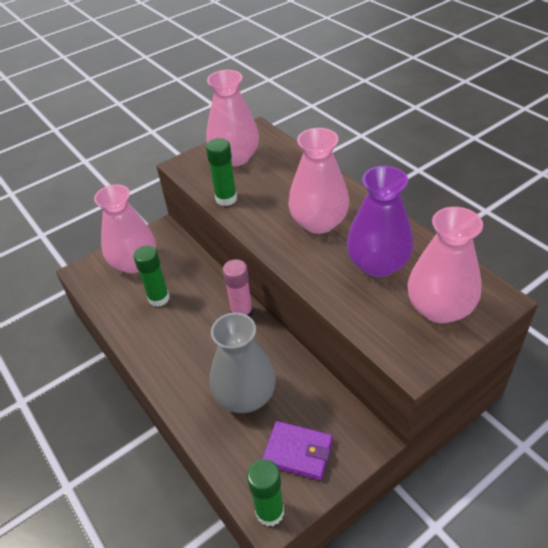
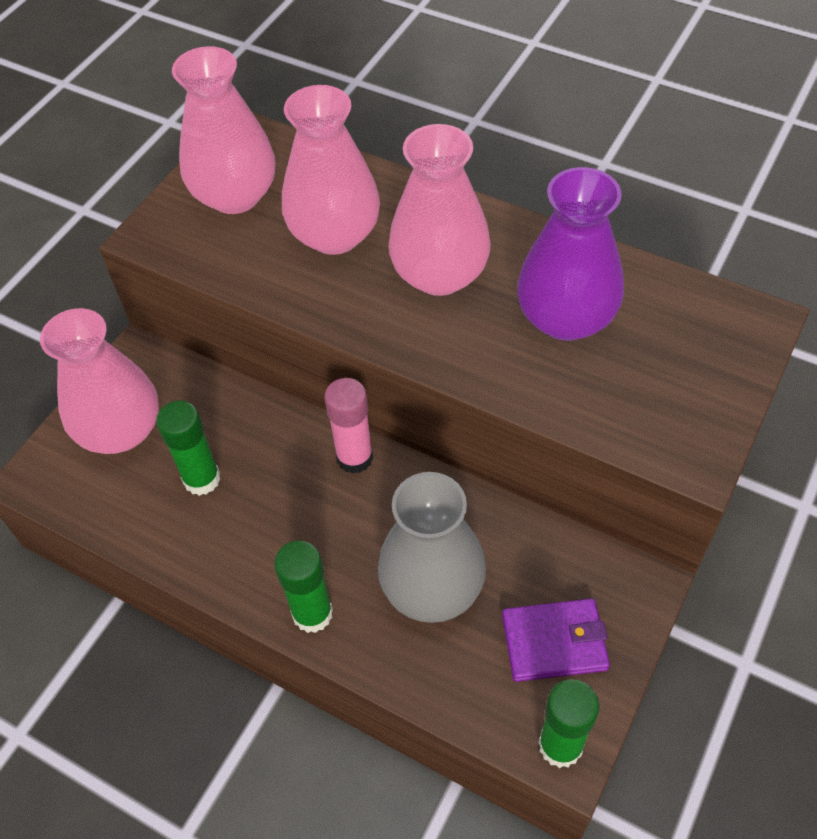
camera: 25 degrees left, 10 degrees up
(226, 199) = (264, 277): green glue stick -> green glue stick (312, 613)
(439, 308) = (687, 360): pink vase -> pink vase (335, 235)

